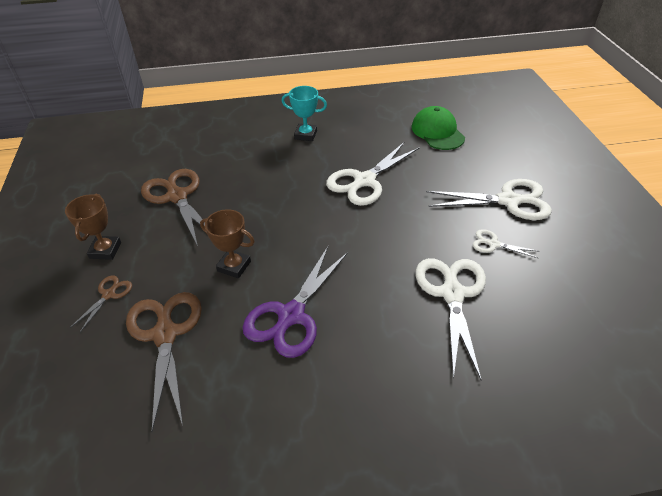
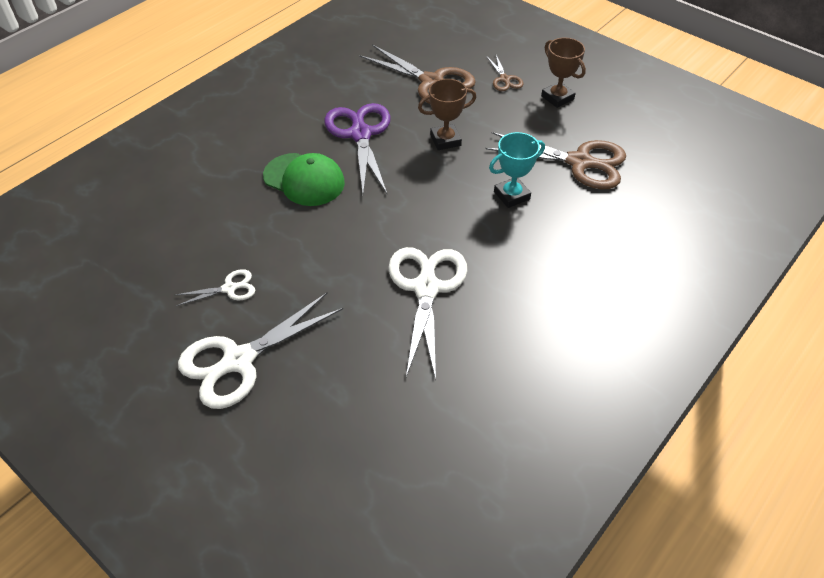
camera: 140 degrees right, 5 degrees up
(305, 135) = (570, 315): turquoise trophy -> turquoise trophy (511, 195)
(437, 132) = (409, 439): green cap -> green cap (304, 180)
(452, 293) = (243, 217): white scissors -> none

